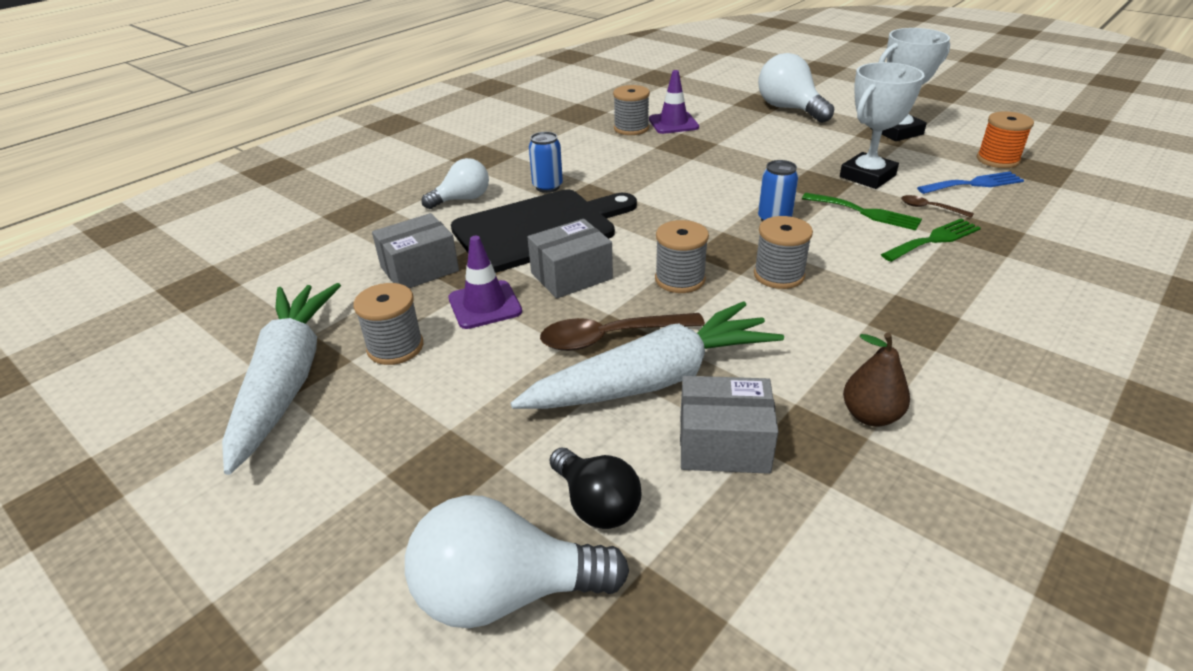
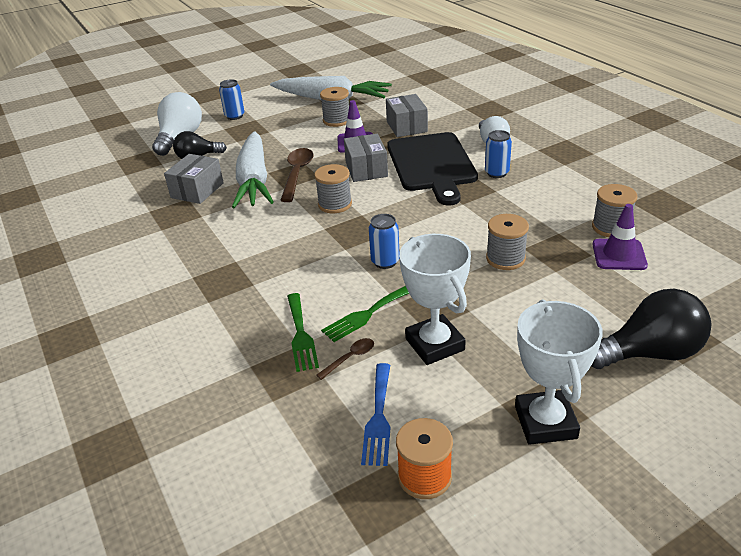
camera: 110 degrees right, 0 degrees up
(366, 523) = (234, 116): none -> blue can
(779, 275) = (311, 242): grey spool -> grey spool (505, 258)
(789, 109) = (650, 353): white light bulb -> black light bulb
(870, 416) = (172, 235): brown pear -> none

